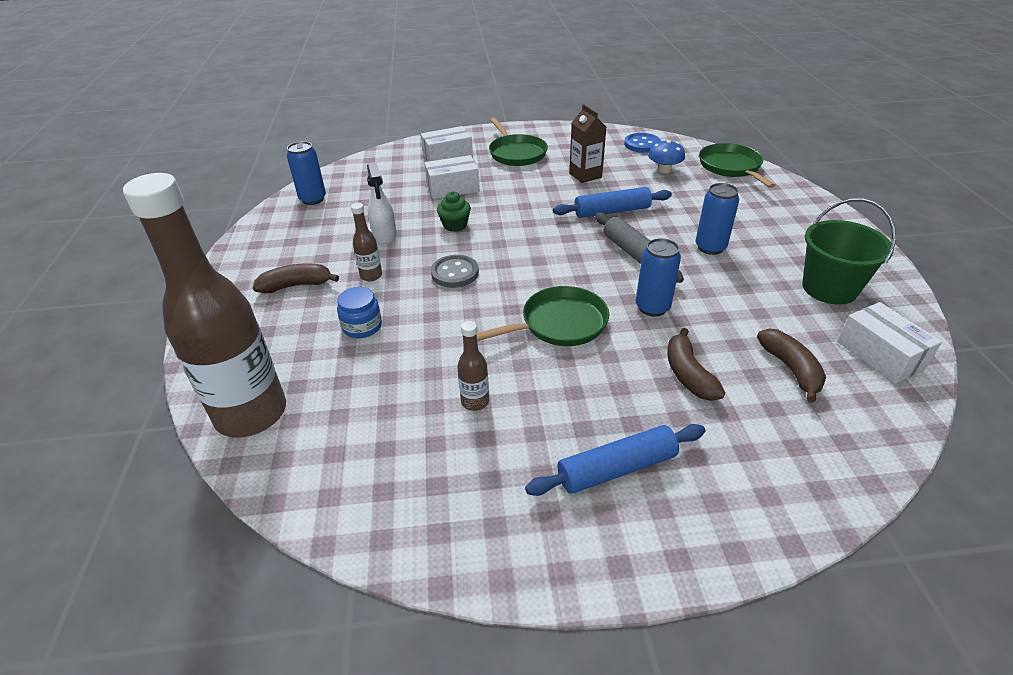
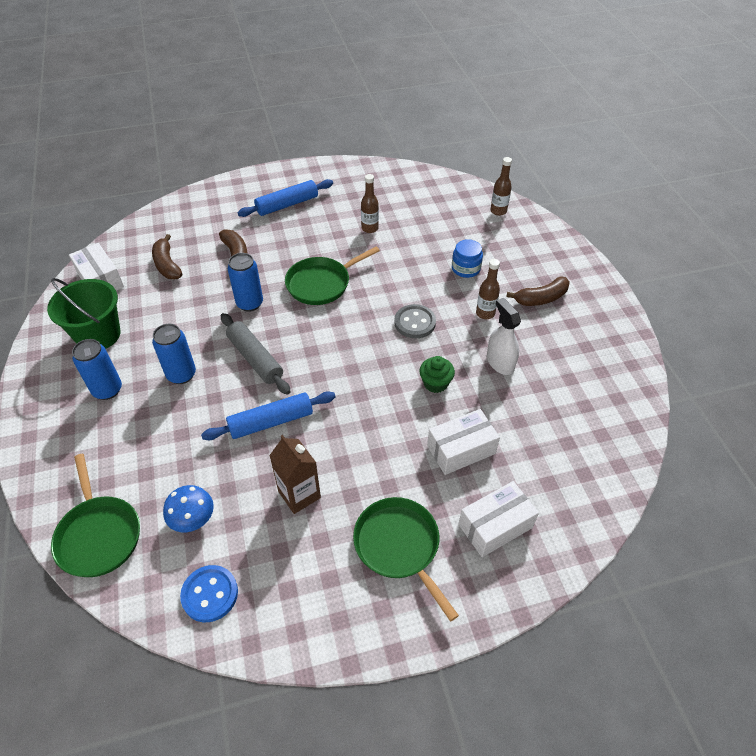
camera: 170 degrees right, 10 degrees up
(251, 414) = (498, 211): brown bottle -> brown bottle, size x0.40
(313, 199) = (613, 412): blue can -> blue can (107, 390)

